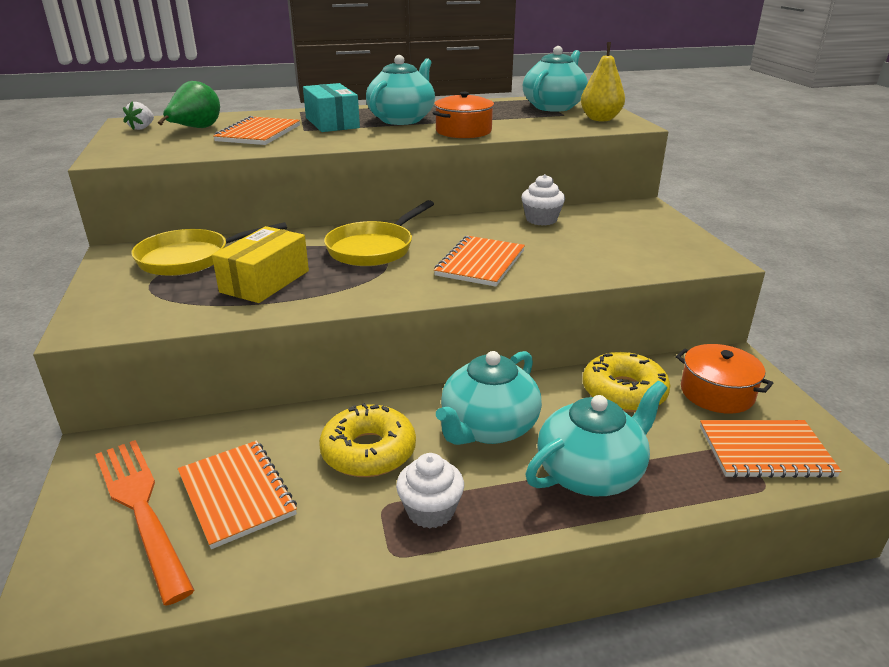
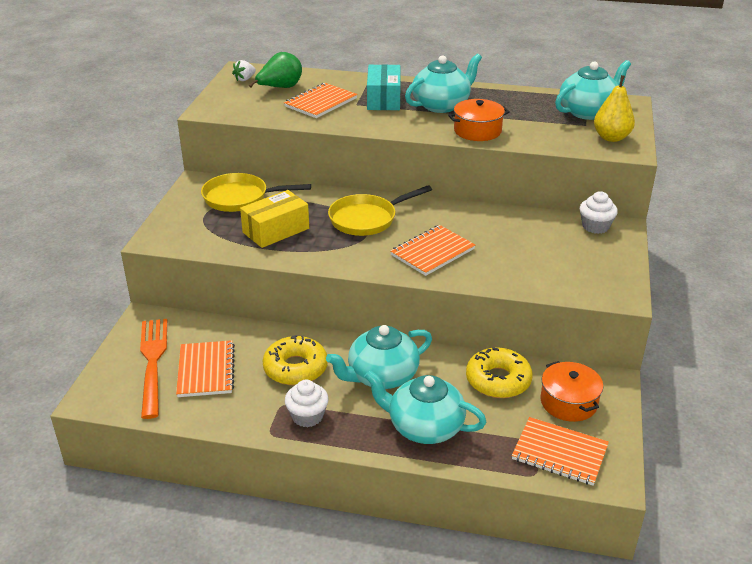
camera: 25 degrees right, 5 degrees up
(541, 219) = (517, 221): white cupcake -> white cupcake (595, 226)
(591, 473) = (424, 427): turquoise teapot -> turquoise teapot turned 150 degrees counterclockwise

